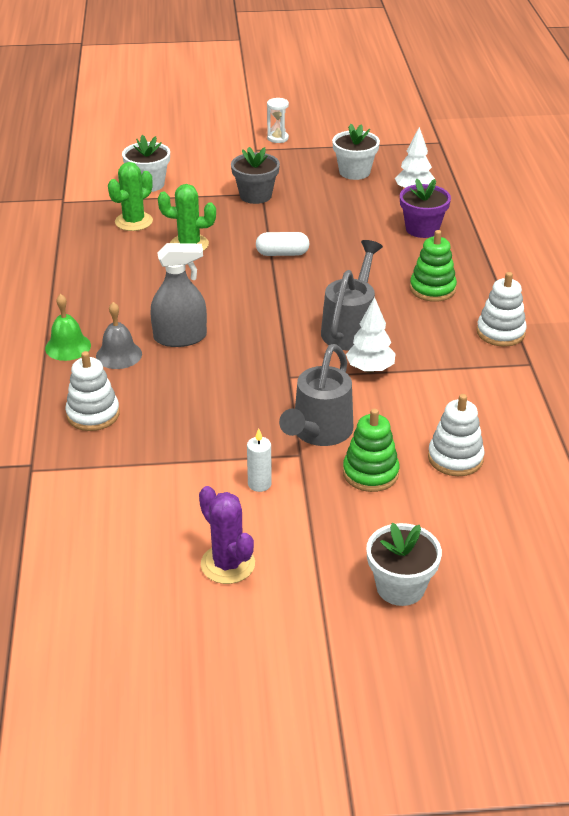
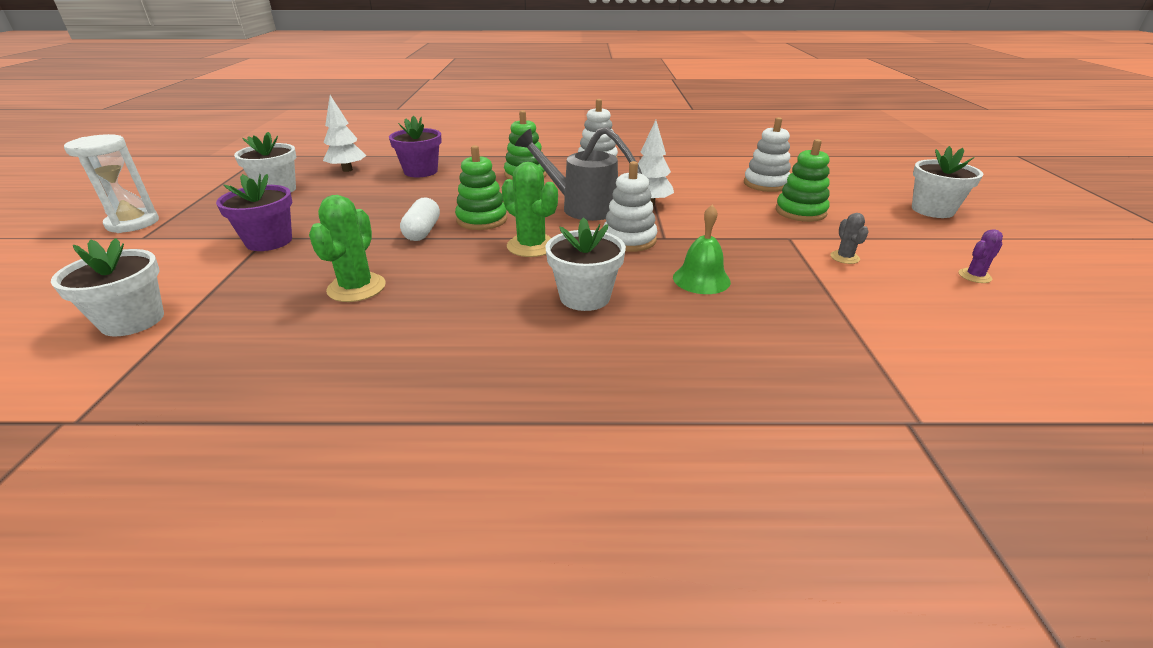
camera: 85 degrees left, 5 degrees down
(68, 346) = (597, 395): green bell -> green bell (701, 279)
(93, 414) = (766, 365): white stacking toy -> white stacking toy (629, 240)
(119, 355) = (621, 344): grey bell -> none
(134, 222) = (245, 334): green cactus -> green cactus (531, 246)
(180, 337) = (585, 297): grey spray bottle -> white flower pot
(227, 564) = (974, 276): purple cactus -> purple cactus, size x0.54
(255, 195) = (269, 241): grey flower pot -> purple flower pot
(259, 484) = (844, 257): white candle -> grey cactus
(278, 138) = (133, 223): white hourglass -> white hourglass, size x1.56
(311, 278) = (482, 220): none -> green stacking toy
(319, 432) = (752, 228): grey watering can -> none

